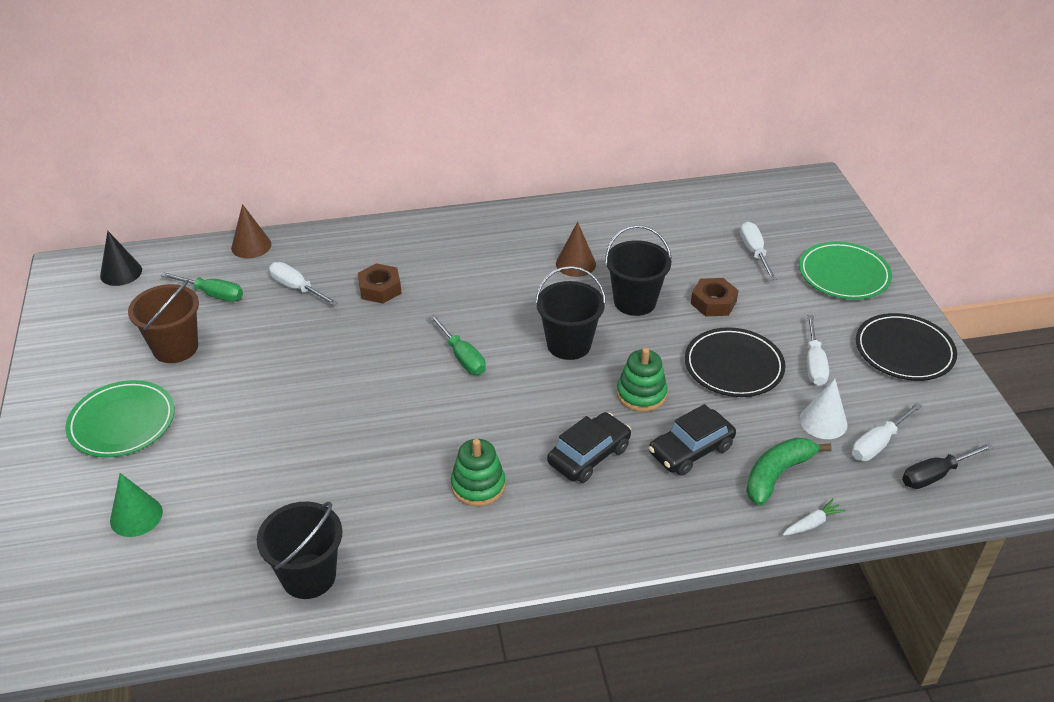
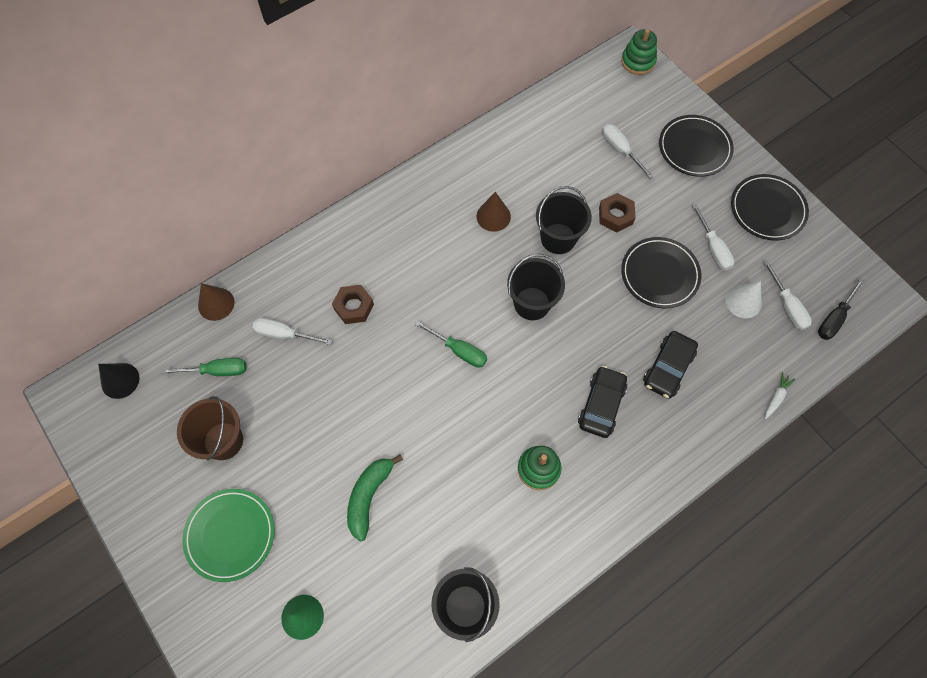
camera: 25 degrees left, 25 degrees up
(641, 394) = (608, 330): green stacking toy -> green stacking toy (638, 61)
(777, 475) = (735, 364): green banana -> green banana (369, 496)
(843, 274) = (694, 148): green plate -> black plate
(878, 443) = (787, 306): white screwdriver -> white screwdriver turned 45 degrees counterclockwise

